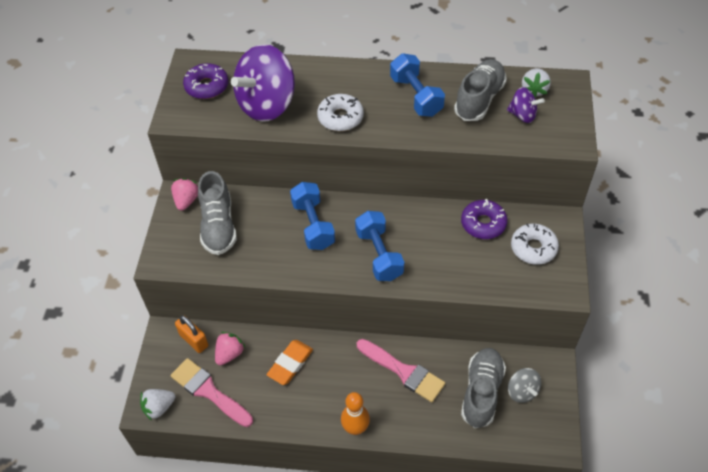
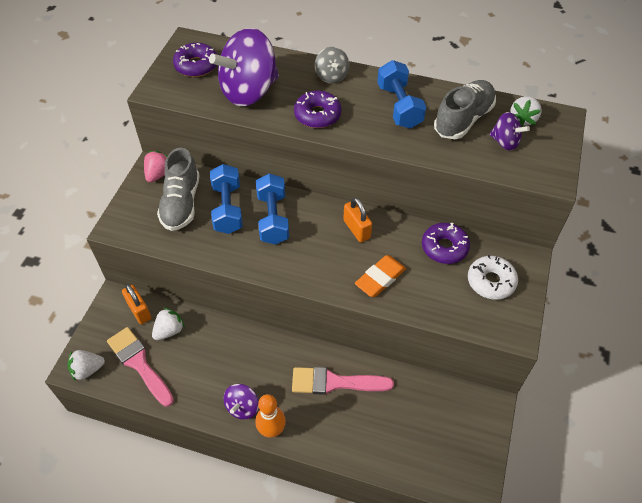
camera: 10 degrees right, 0 degrees up
(229, 354) = (169, 330): pink strawberry -> white strawberry
(290, 364) = (225, 352): orange eraser -> orange eraser (380, 278)
(322, 412) = (242, 407): none -> purple spinning top
(340, 118) = (317, 115): white donut -> purple donut
(379, 255) = (330, 259): blue dumbbell -> blue dumbbell (227, 208)
(396, 221) = (357, 229): none -> orange padlock
(404, 372) = (335, 382): pink brush -> pink brush turned 135 degrees clockwise
(481, 392) = (409, 420): grey shoe -> none
(522, 391) = (451, 427): grey spinning top -> grey spinning top (331, 76)

